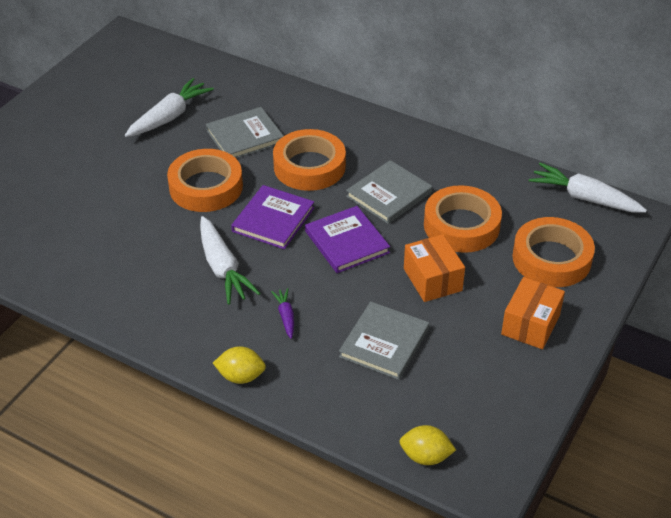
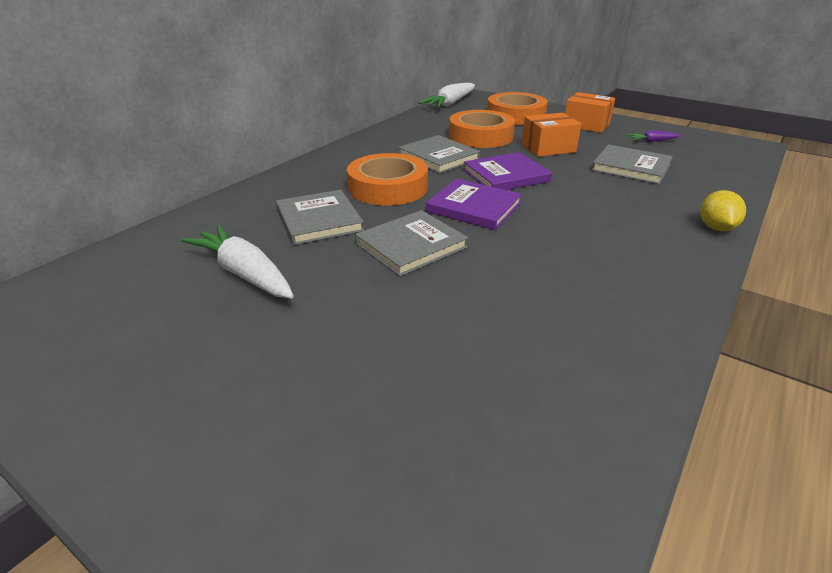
camera: 85 degrees left, 10 degrees down
(206, 187) = (411, 246): orange tape -> grey book
(222, 268) = (558, 236): white carrot -> none
(286, 316) = (619, 205): purple carrot -> purple carrot (652, 141)
(425, 456) = (742, 160): yellow lemon -> none

